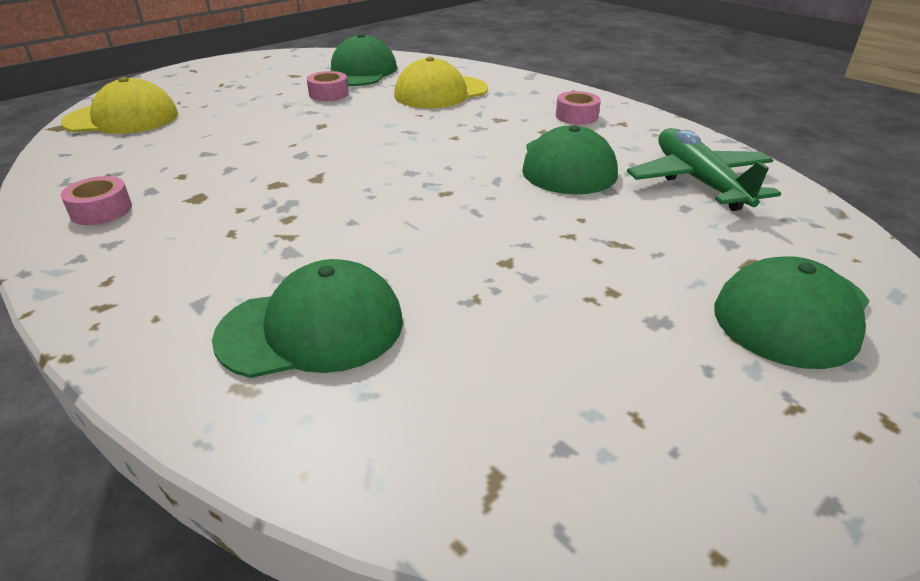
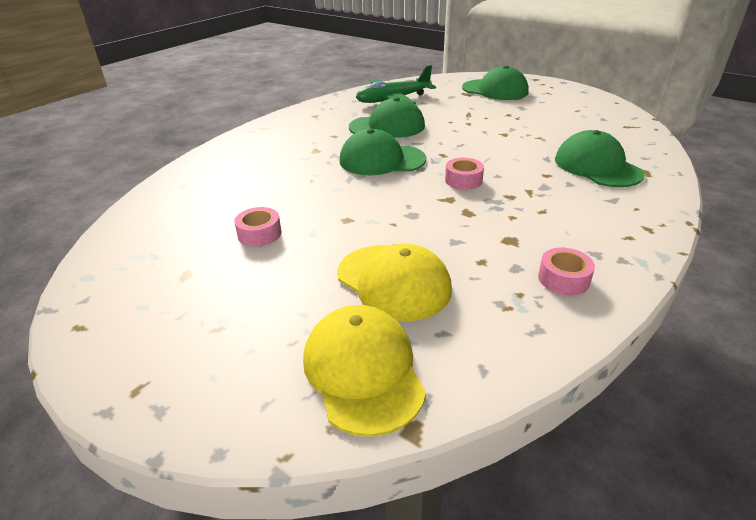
camera: 100 degrees left, 0 degrees up
(360, 72) = (182, 230): green cap -> green cap (382, 160)
(441, 92) = (255, 177): yellow cap -> yellow cap (393, 281)
(576, 116) = (305, 127): pink tape -> pink tape (463, 180)

